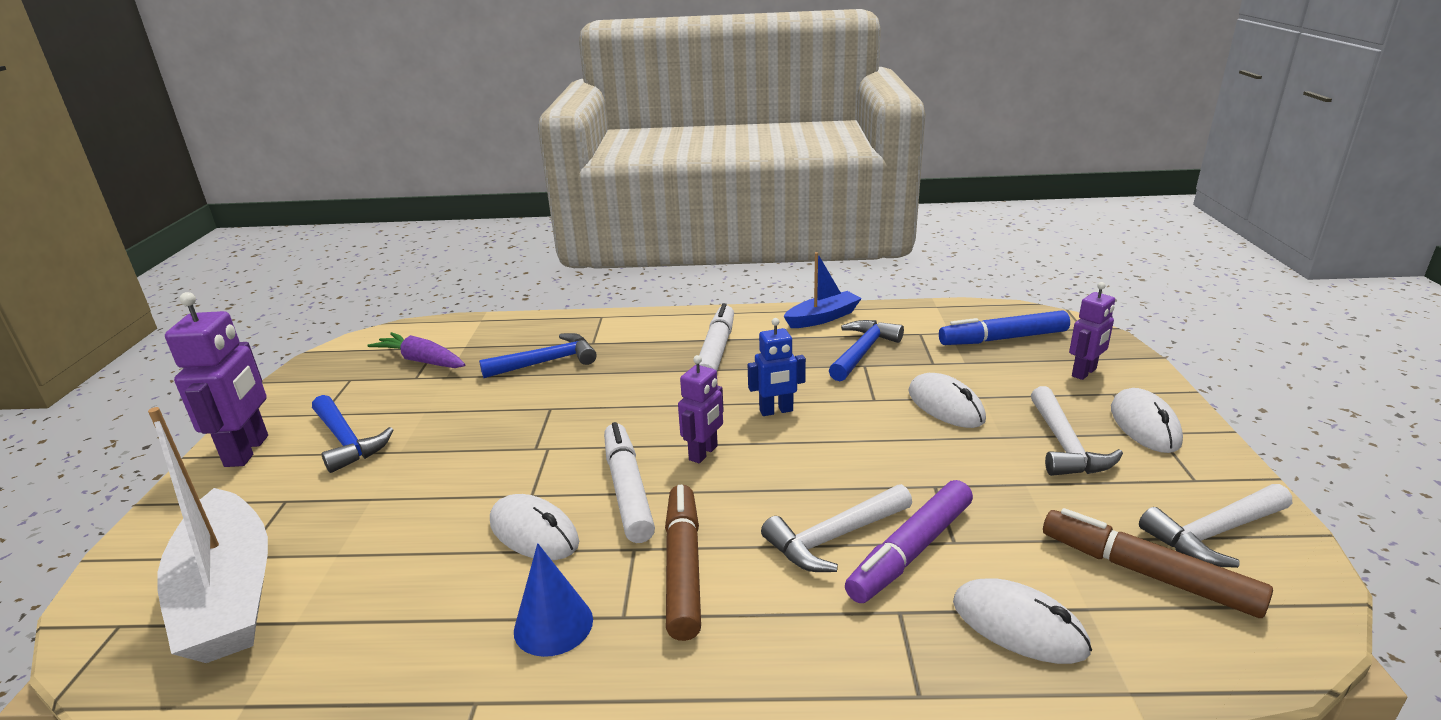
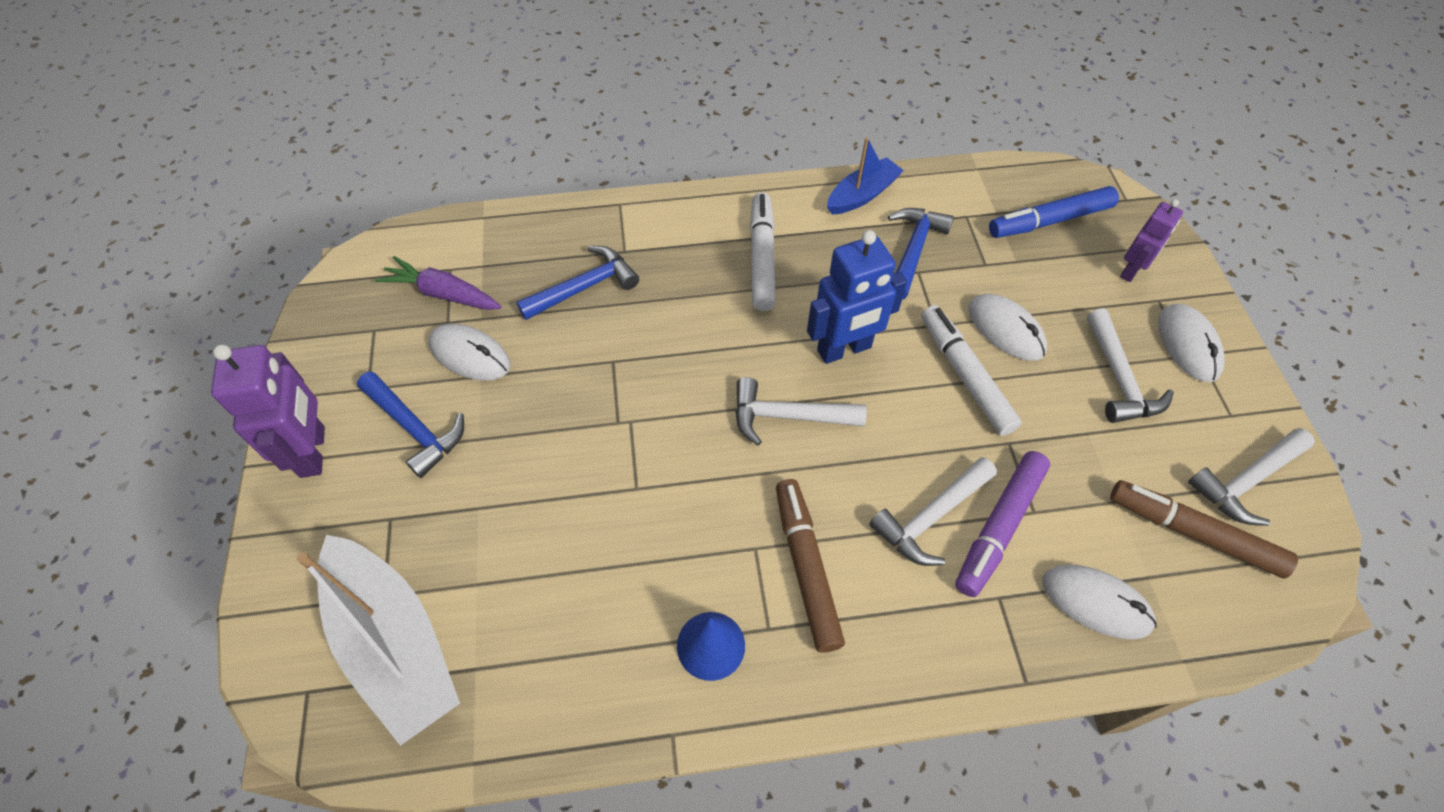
camera: 10 degrees left, 30 degrees up
(534, 532) = (656, 538): white mouse -> white mouse (470, 355)
(628, 490) = (728, 473): white marker -> white marker (965, 375)
(703, 453) = (787, 416): purple robot -> white hammer
(776, 411) = (844, 349): blue robot -> blue robot, size x1.63

